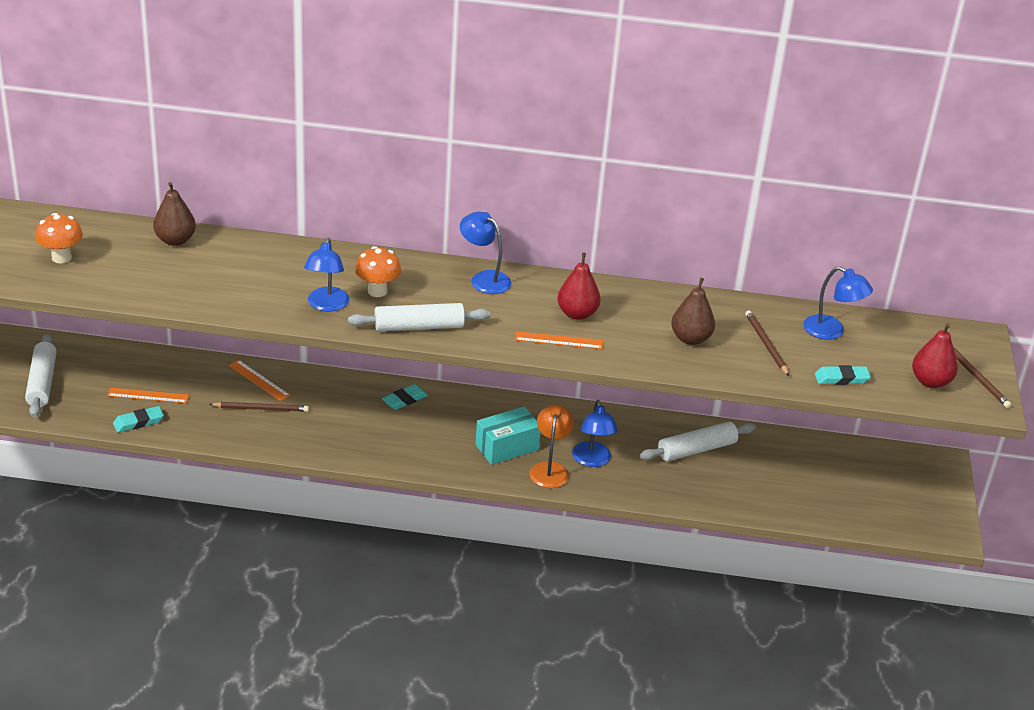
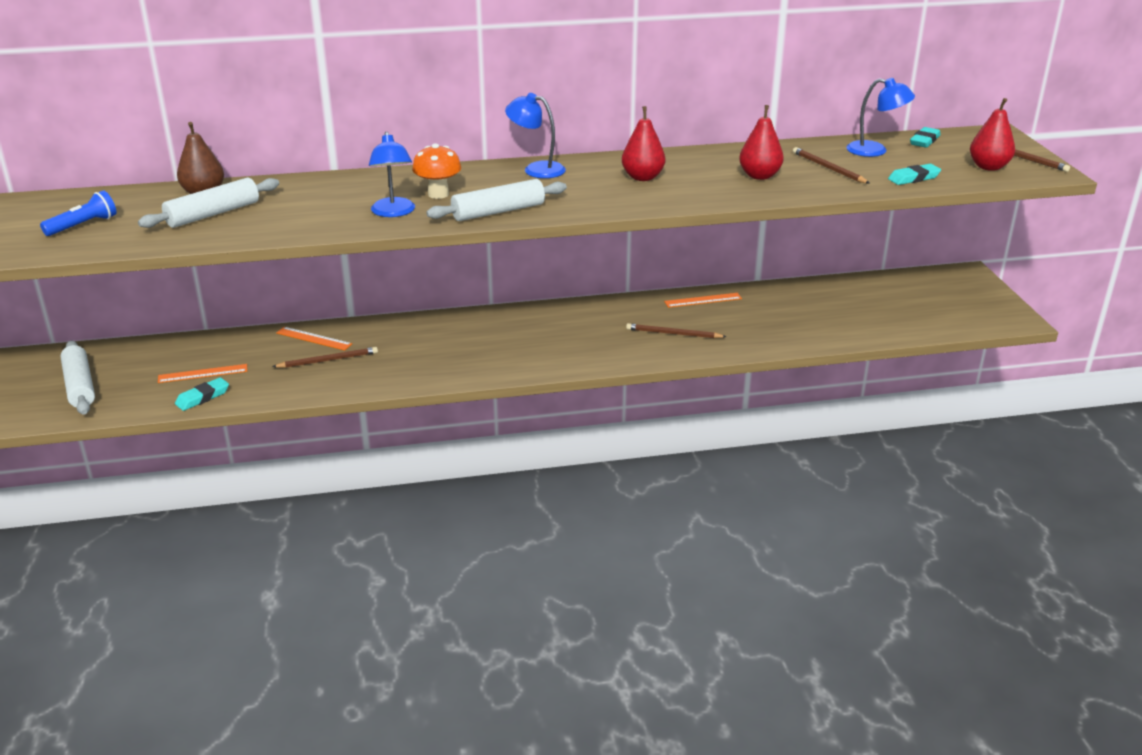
camera: 15 degrees left, 5 degrees down
(61, 257) = (83, 225): orange mushroom -> blue flashlight
(404, 400) = (468, 325): turquoise eraser -> turquoise eraser (924, 141)
(507, 447) = (588, 340): turquoise box -> none
(550, 469) = (639, 348): orange lamp -> none
(559, 340) = (641, 198): orange ruler -> orange ruler (703, 300)
(592, 460) = (673, 334): blue lamp -> brown pencil
(690, 339) = (759, 176): brown pear -> red pear
(696, 449) = (759, 306): white rolling pin -> white rolling pin (213, 214)

